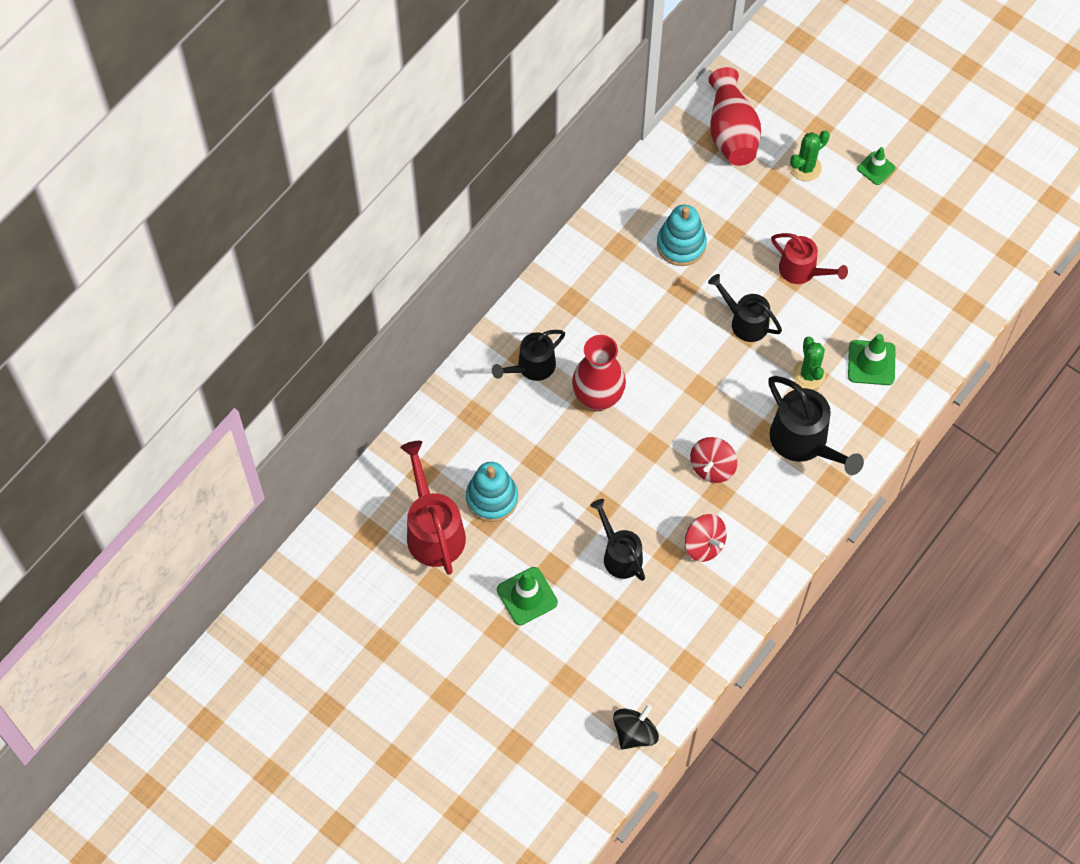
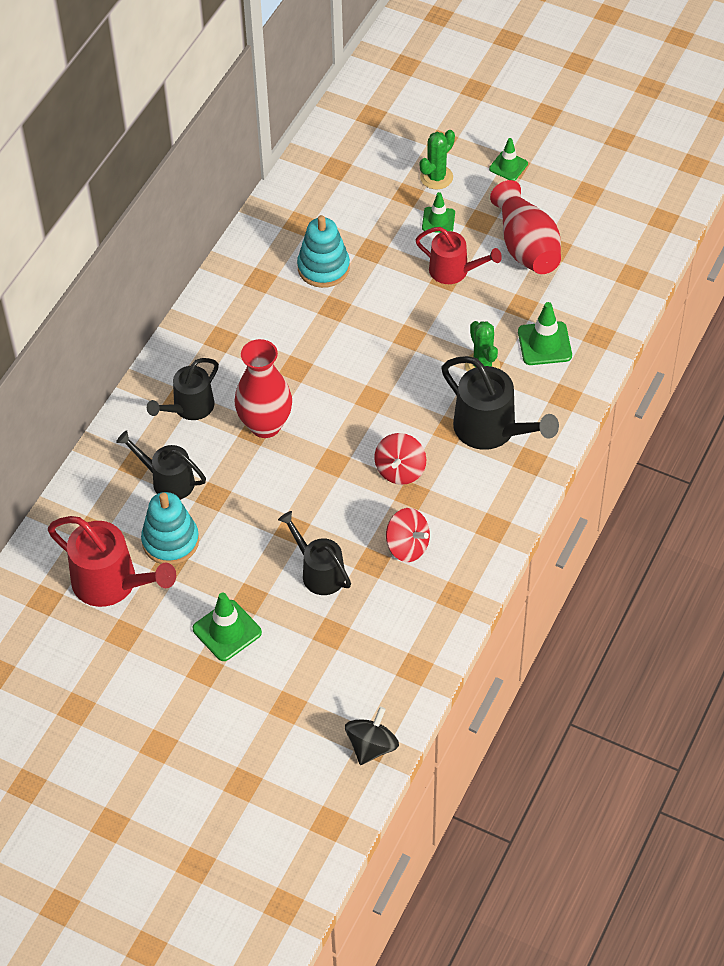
camera: 10 degrees left, 10 degrees down
(433, 530) = (112, 583): red watering can -> red watering can turned 150 degrees clockwise
(731, 132) = (353, 157): red vase -> red vase (526, 246)
(744, 321) = (405, 327): black watering can -> black watering can (167, 481)
(798, 214) = (438, 220): none -> green traffic cone

